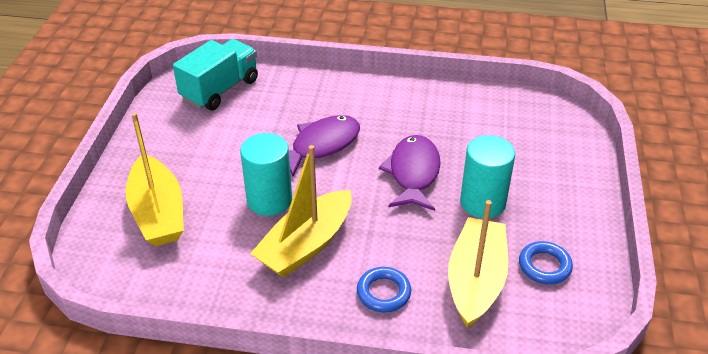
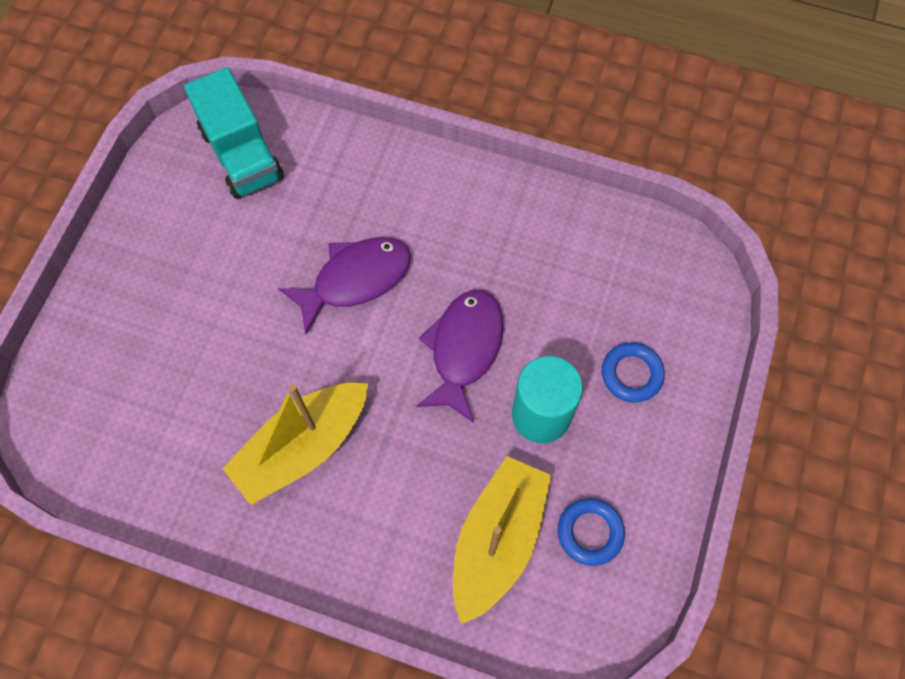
camera: 10 degrees right, 25 degrees up
(158, 213) = (130, 363): yellow boat -> none
(220, 89) = (242, 154): turquoise truck -> turquoise truck turned 105 degrees clockwise
(269, 200) = (271, 365): turquoise cylinder -> none
(383, 292) = (380, 539): blue ring -> blue ring (631, 374)

